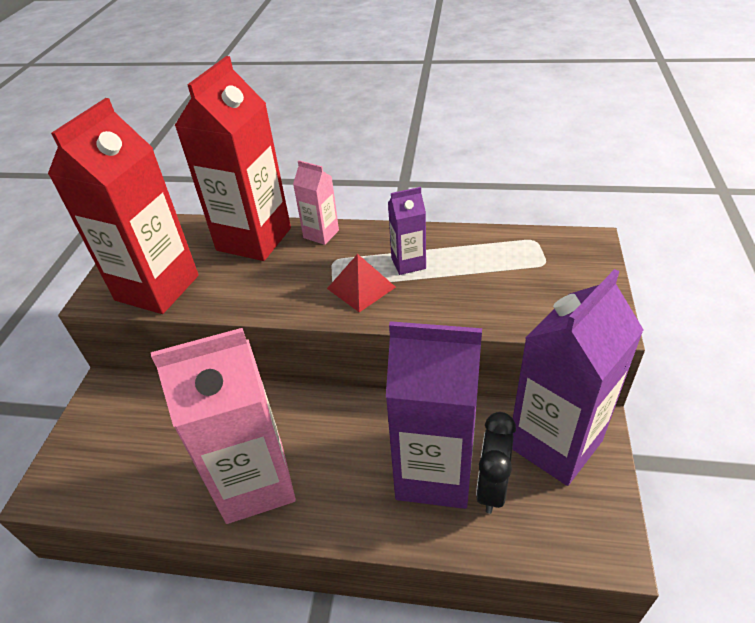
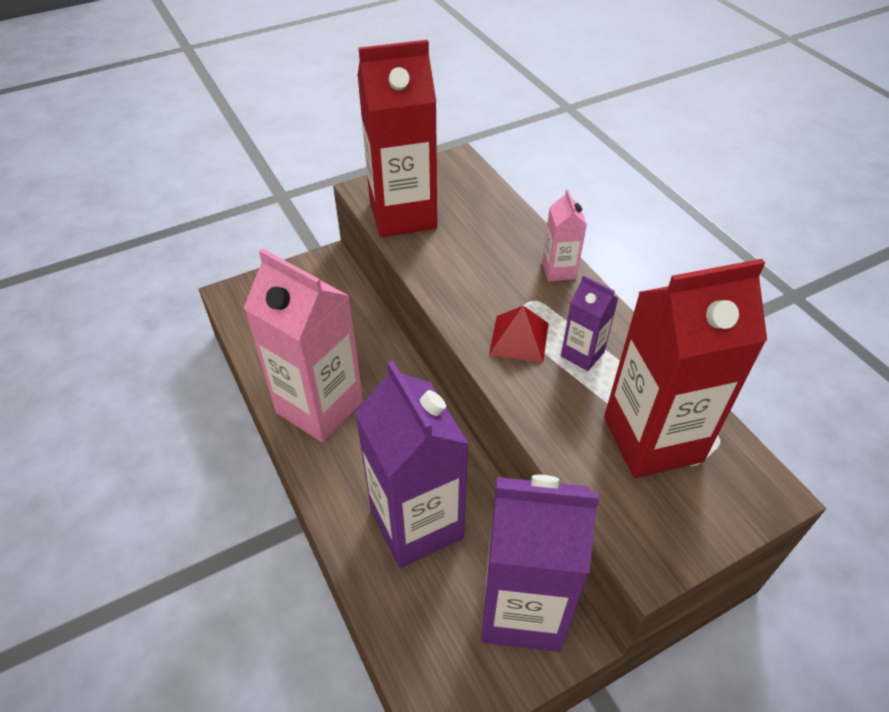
camera: 50 degrees right, 5 degrees up
(254, 239) = (508, 232): red carton -> red carton (652, 439)
(491, 487) = (435, 577): black clock -> none

